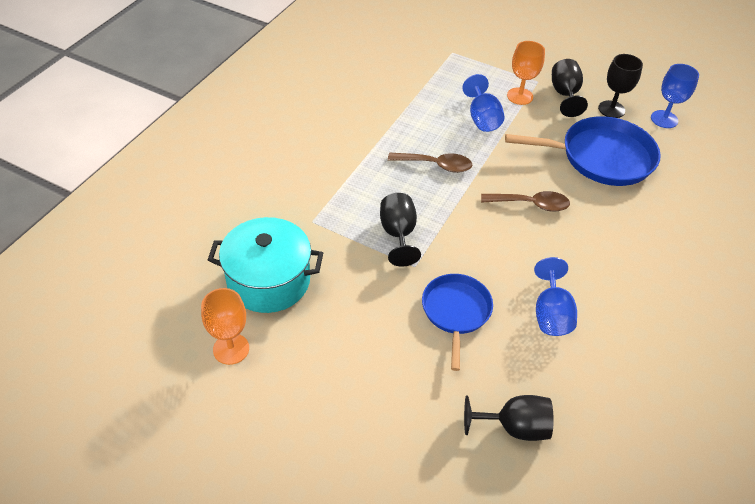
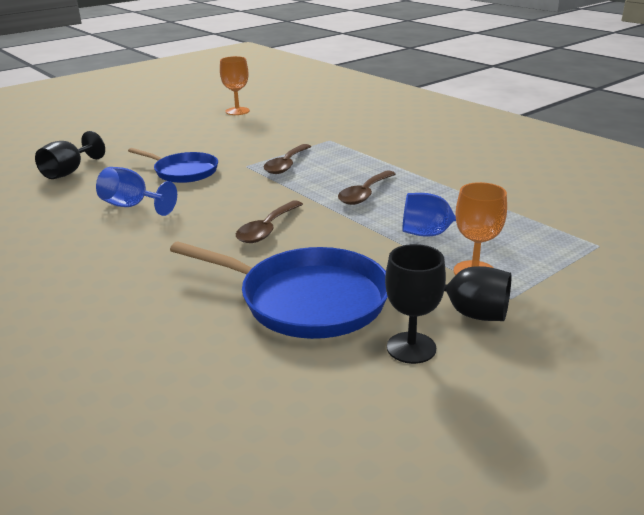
camera: 115 degrees right, 20 degrees down
(268, 281) = (282, 123): turquoise pot -> none
(398, 234) = (286, 165): black goblet -> brown spoon
(601, 157) = (307, 300): blue pan -> blue pan turned 90 degrees counterclockwise
(664, 119) = (357, 401): blue goblet -> none

